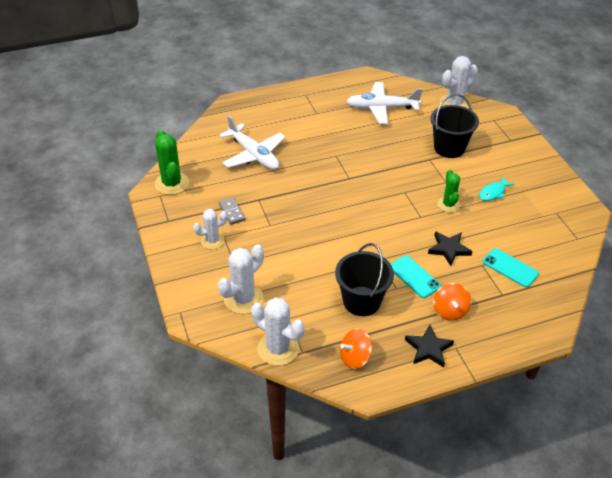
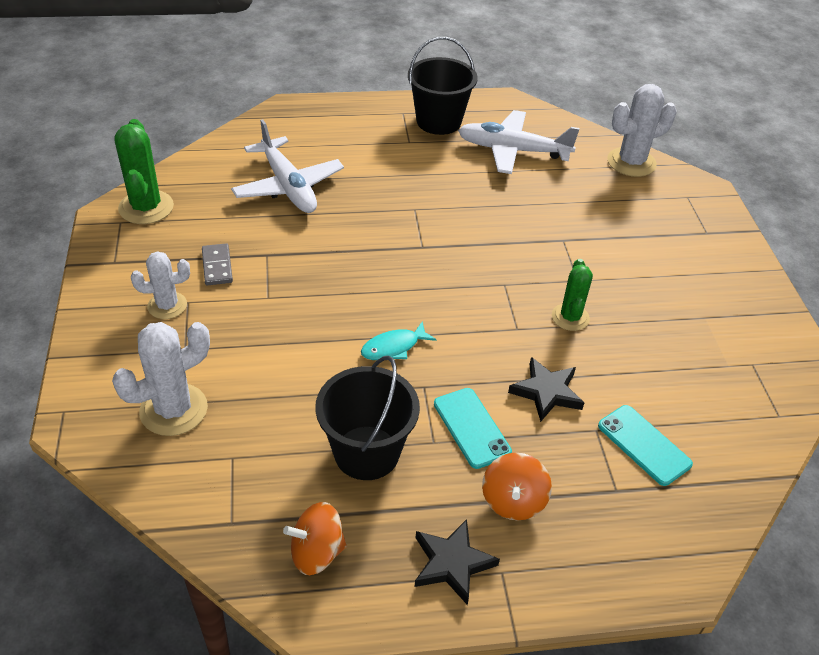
camera: 10 degrees right, 0 degrees up
(278, 348) = (193, 508): white cactus -> none
(449, 148) = (601, 227): black bucket -> black bucket (438, 121)
(493, 192) = (652, 311): turquoise fish -> turquoise fish (393, 347)

